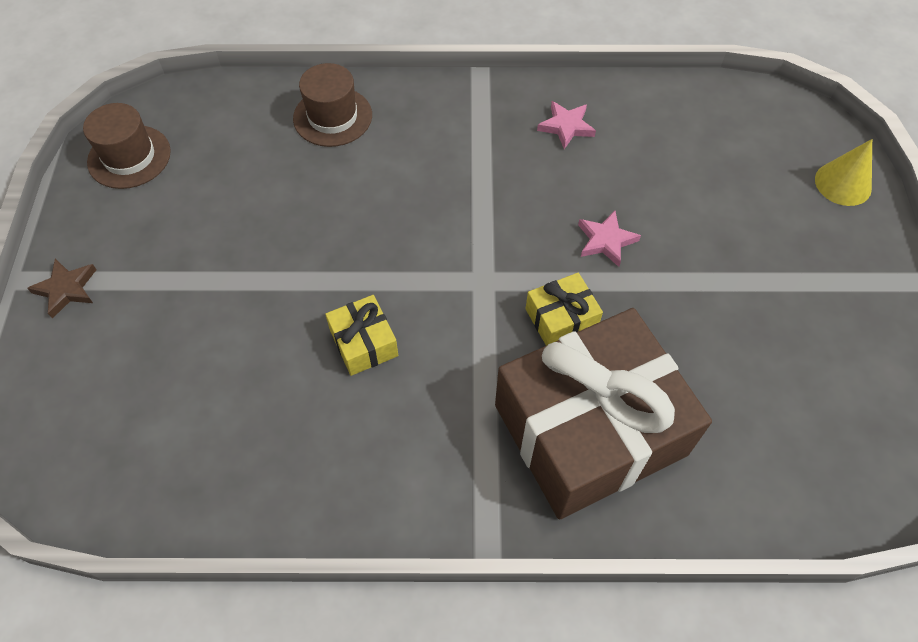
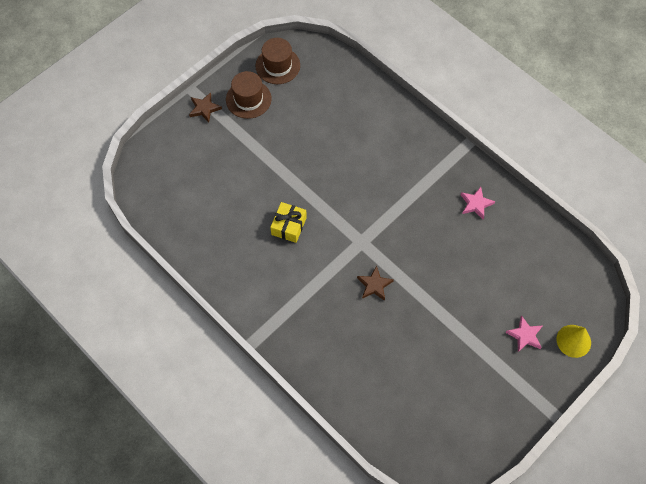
camera: 45 degrees right, 5 degrees up
(332, 117) = (377, 113): brown hat -> brown hat (248, 99)
(561, 319) = (374, 285): yellow gift -> brown star
(589, 429) = (336, 336): brown gift -> none
(606, 241) = (431, 270): pink star -> pink star (525, 335)

